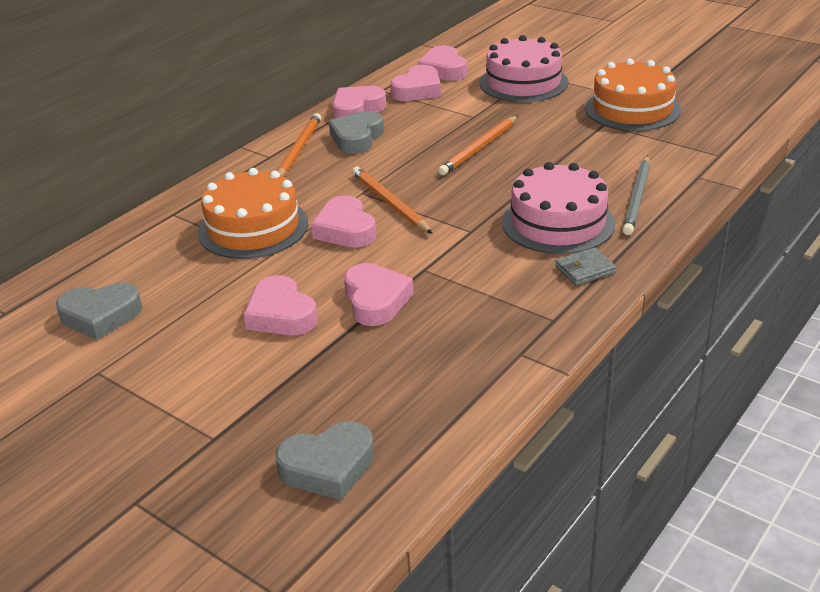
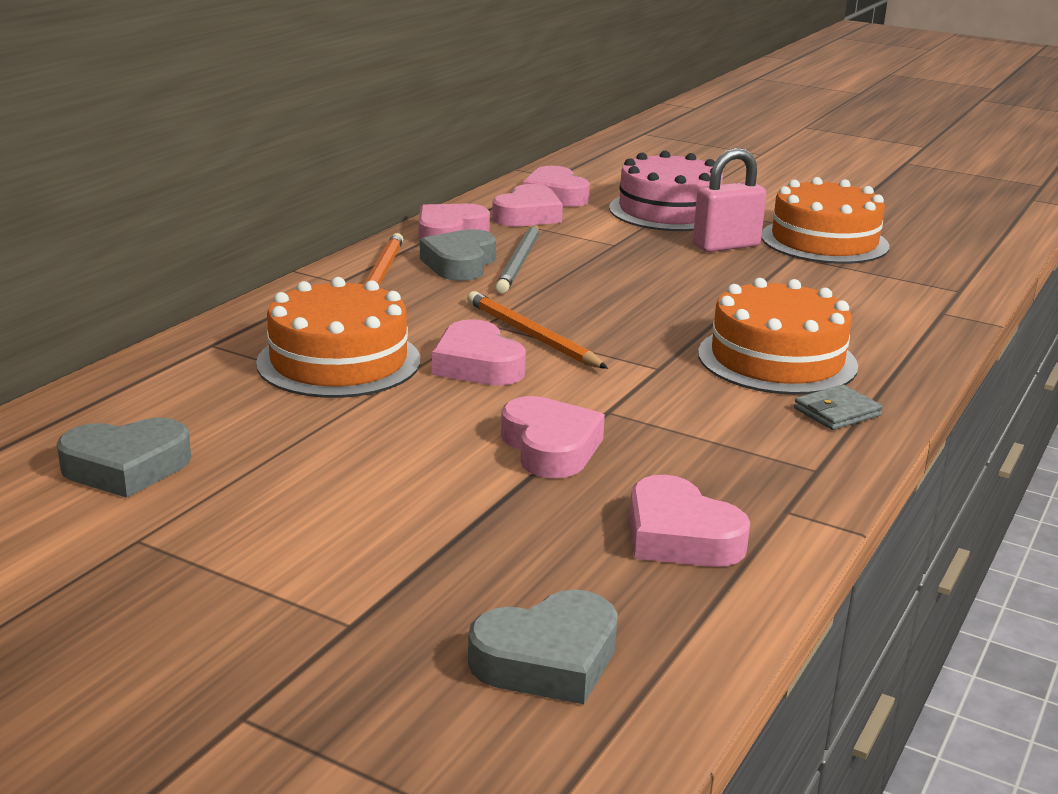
camera: 10 degrees left, 10 degrees down
(281, 314) = (412, 464): pink heart -> pink heart (680, 536)
(479, 148) = (635, 278): orange pencil -> none
(556, 115) = (726, 246): none -> pink padlock
(558, 222) = (777, 359): pink cake -> orange cake
(637, 198) = (873, 334): grey pencil -> grey pencil (519, 262)

